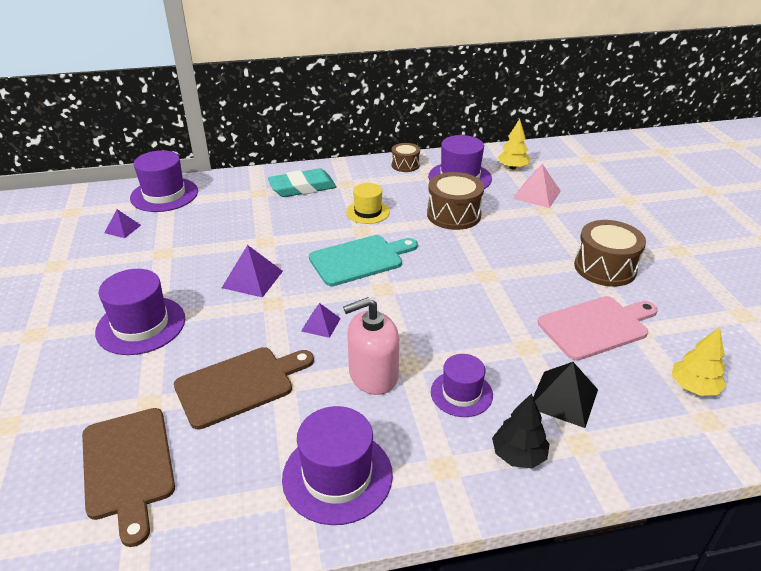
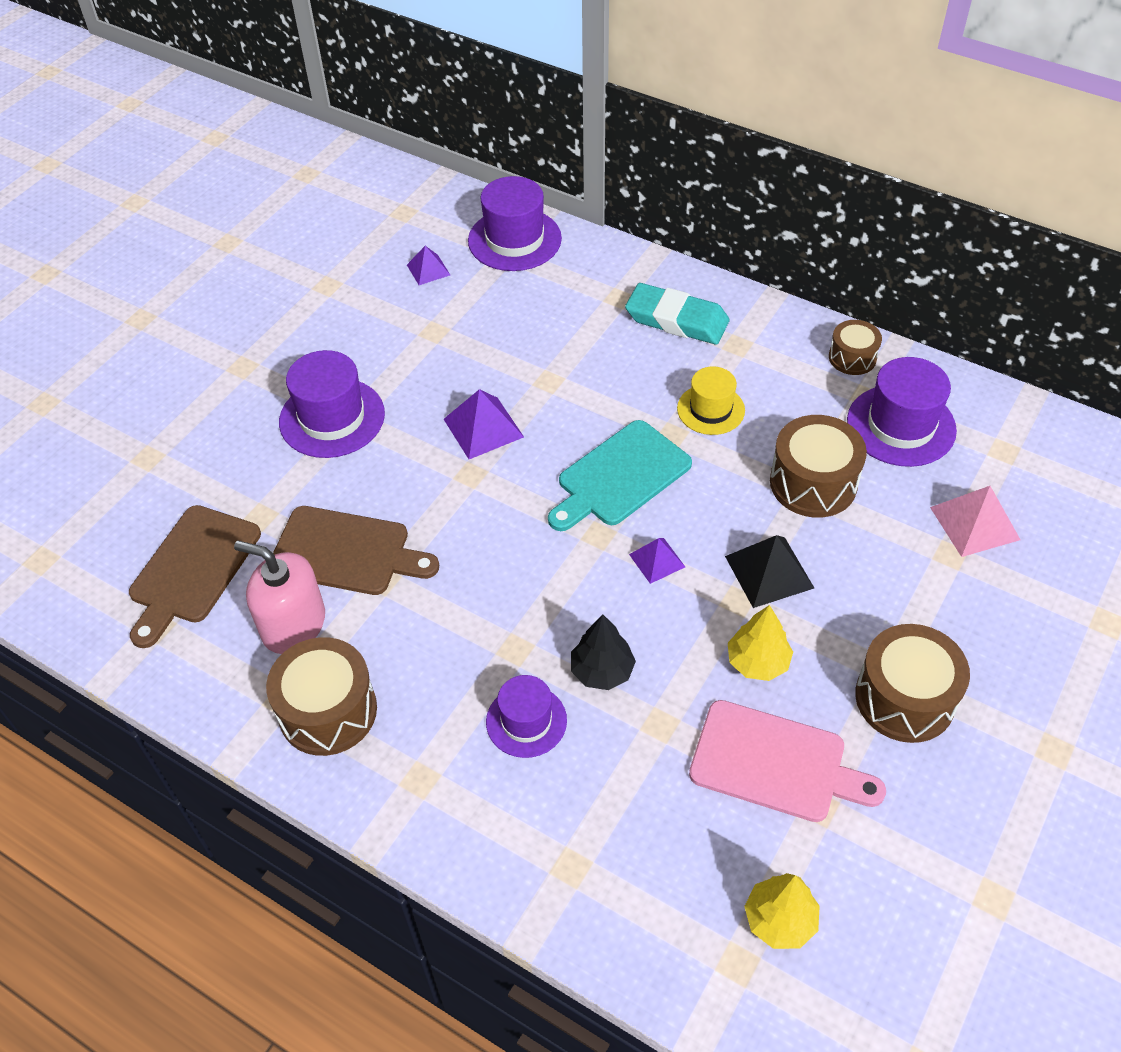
camera: 45 degrees right, 15 degrees up
(321, 324) = (487, 536): purple pyramid -> purple pyramid (657, 560)
(337, 476) = (328, 711): purple hat -> brown drum
(359, 259) = (620, 476): turquoise cutting board -> turquoise cutting board turned 120 degrees clockwise
(373, 375) = (469, 634): pink soap dispenser -> pink soap dispenser (293, 625)
(512, 167) = (1005, 454): yellow tree -> yellow tree (757, 662)
(518, 455) = (497, 826): black tree -> black tree (602, 671)
(563, 398) = (618, 810): black pyramid -> black pyramid (769, 572)

